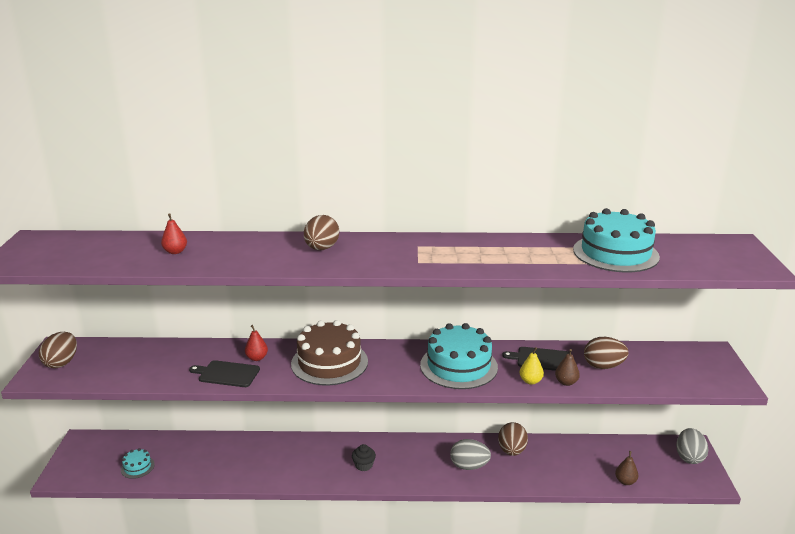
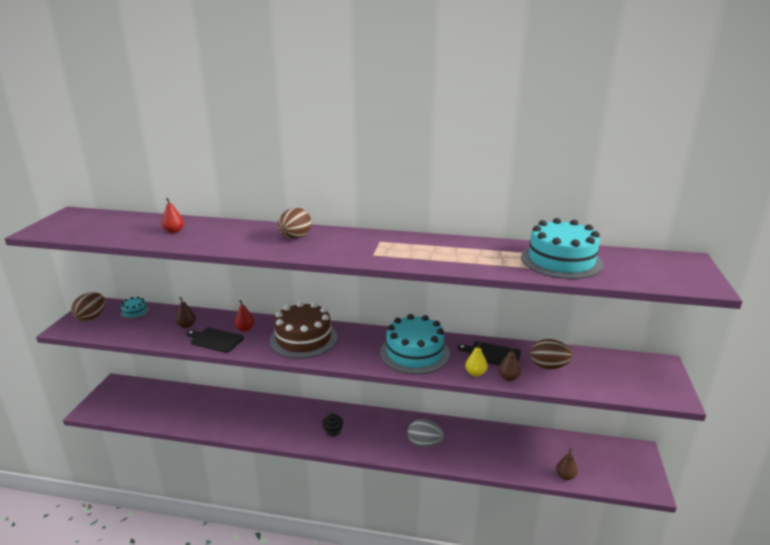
camera: 10 degrees right, 0 degrees up
(137, 467) = (150, 410): turquoise cake -> turquoise cake (134, 312)
(185, 361) = (186, 325): none -> brown pear
(511, 451) = (466, 434): brown egg -> none
(689, 457) = (633, 461): grey egg -> none

